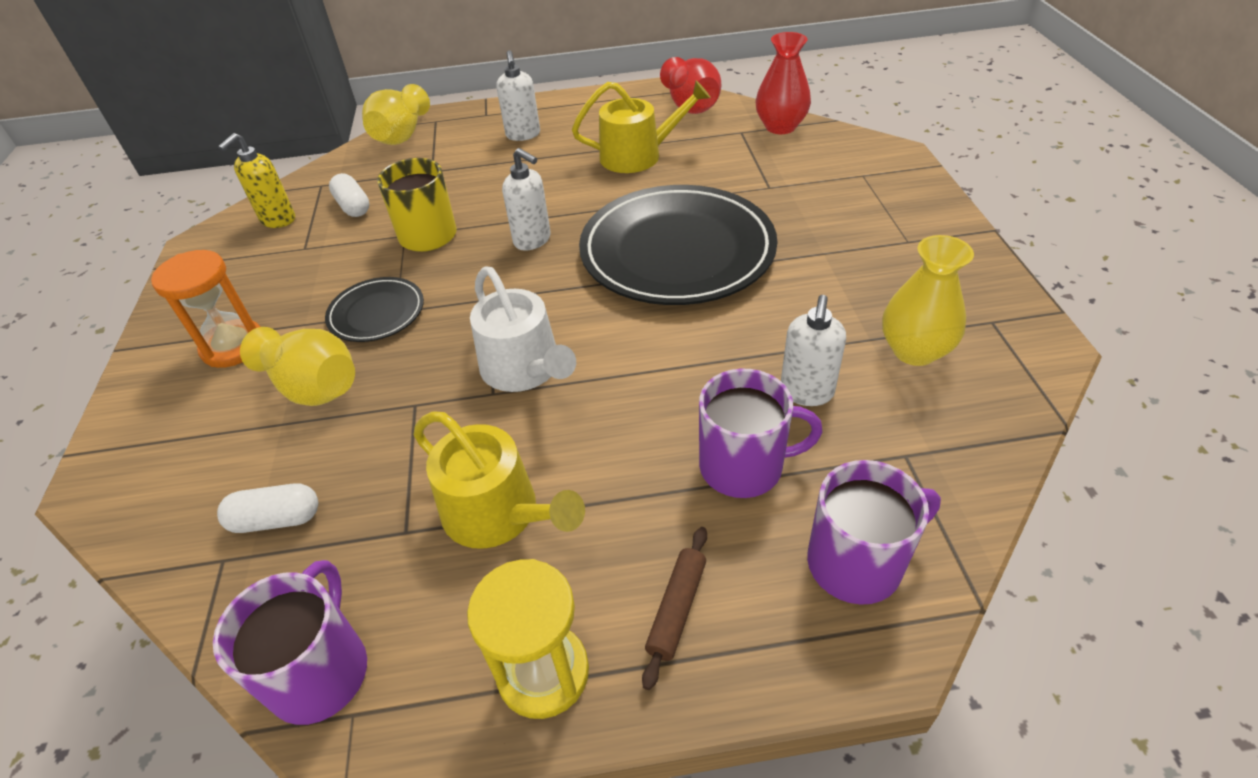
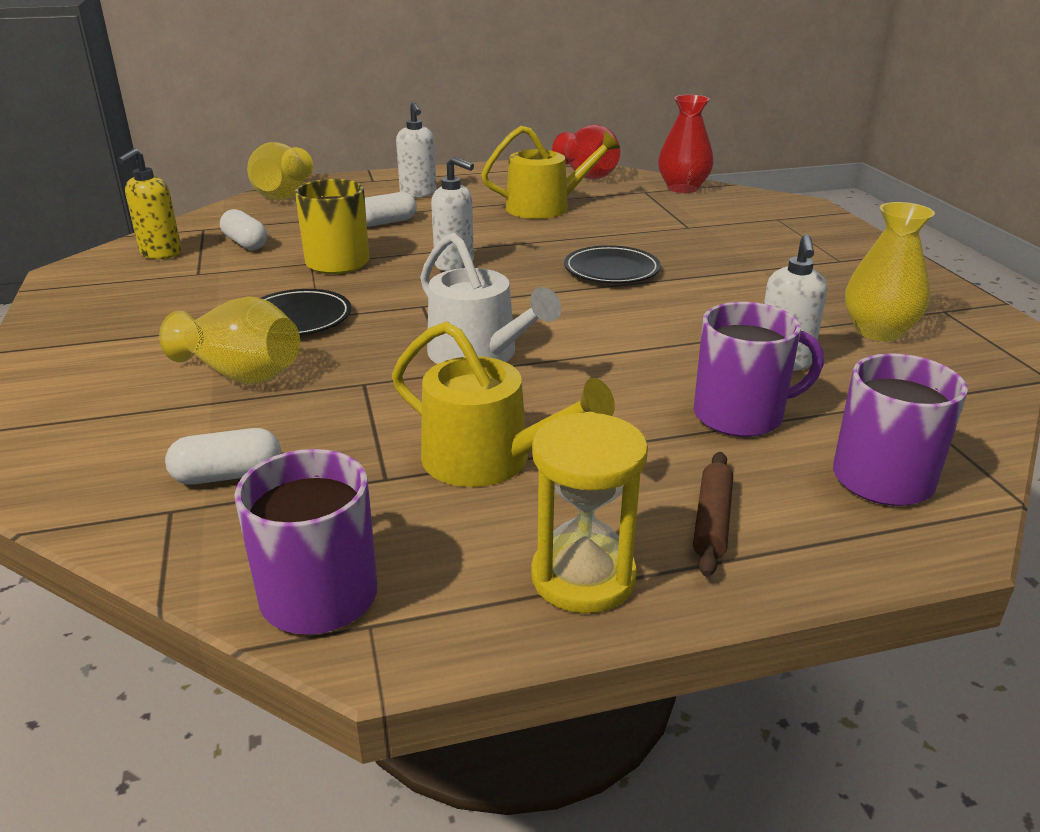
camera: 10 degrees left, 15 degrees down
(233, 346) = (135, 346): orange hourglass -> none
(484, 177) = (386, 222): none -> white capsule
(677, 251) = (611, 270): black plate -> black plate, size x0.47

